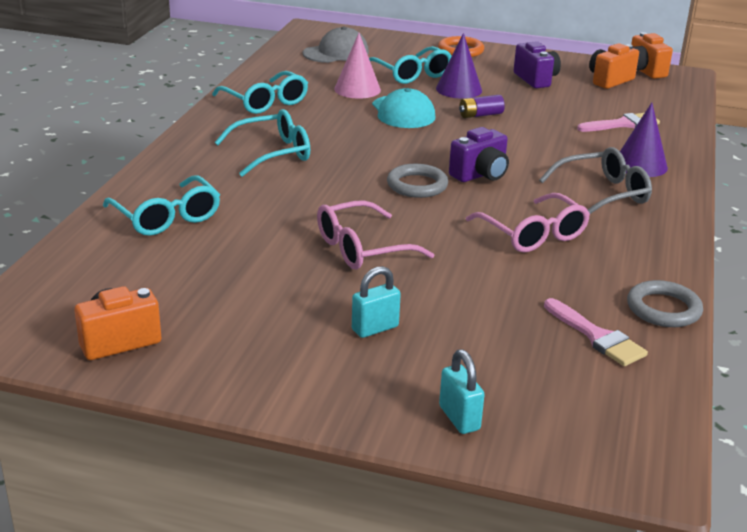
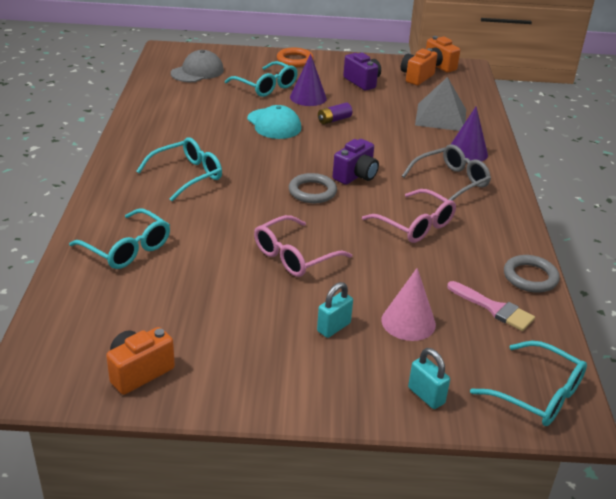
camera: 15 degrees left, 5 degrees up
(265, 102) = (160, 126): turquoise glasses -> turquoise glasses (538, 394)
(357, 89) = (229, 106): pink cone -> pink cone (408, 322)
(622, 124) = (440, 117): pink brush -> grey pyramid

